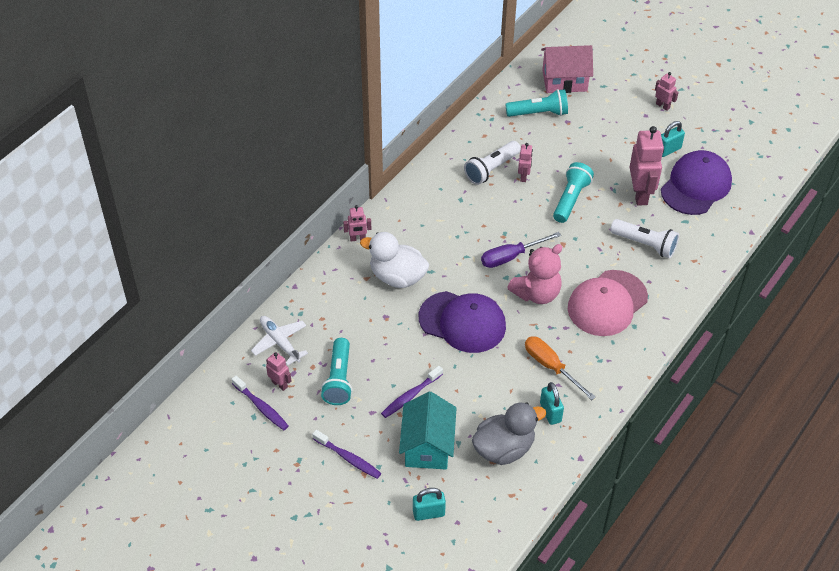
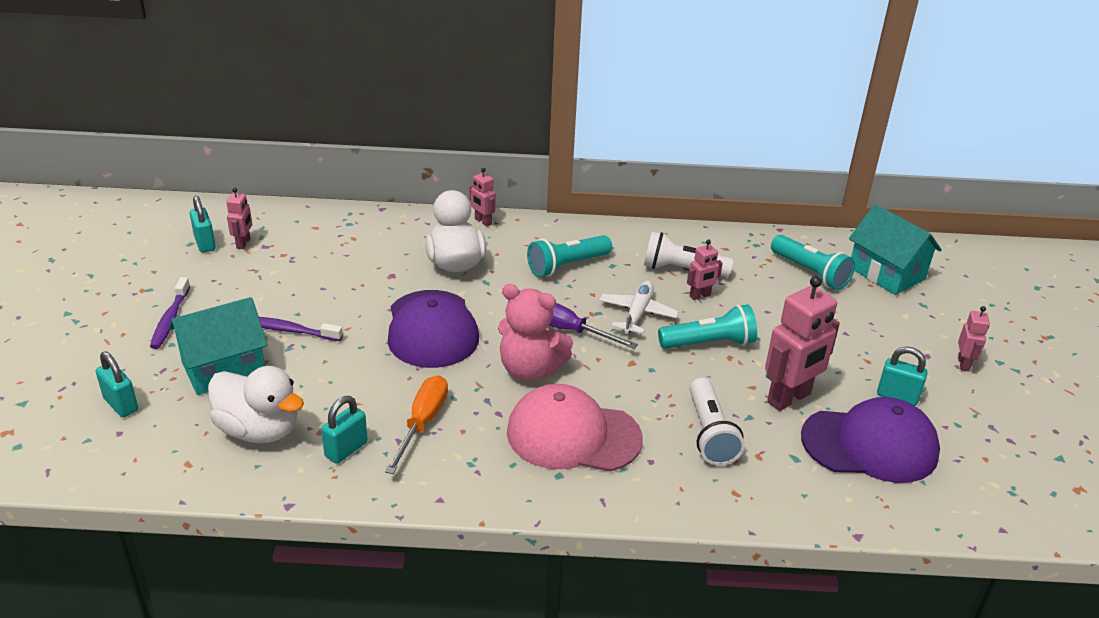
camera: 55 degrees right, 15 degrees down
(261, 407) = (205, 243): purple toothbrush -> turquoise padlock
(280, 342) = (299, 225): white plane -> white plane (637, 314)
(339, 379) = (278, 276): turquoise flashlight -> turquoise flashlight (567, 266)
(504, 448) = (259, 430): grey duck -> white duck
(564, 80) = (886, 273): pink house -> turquoise house

